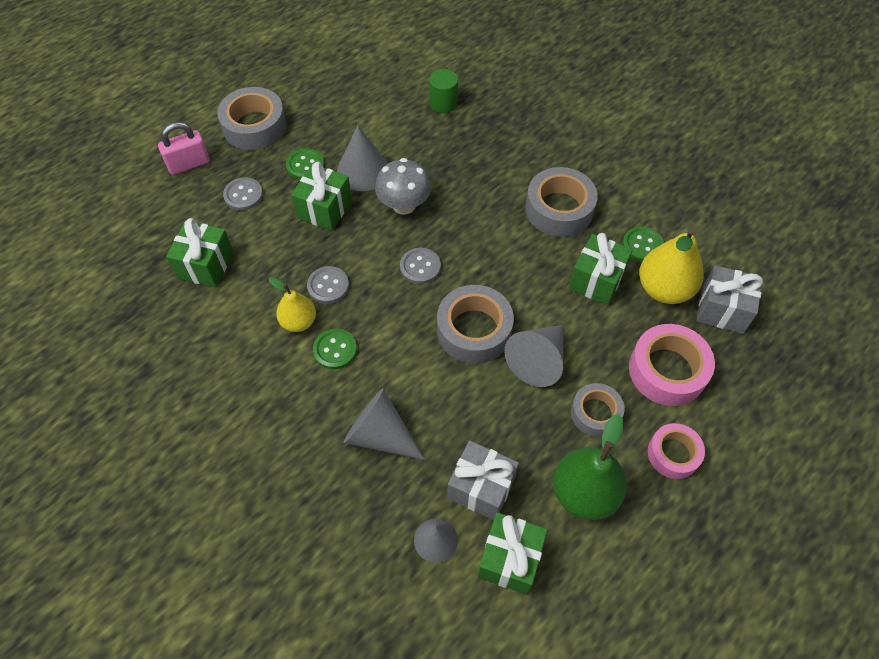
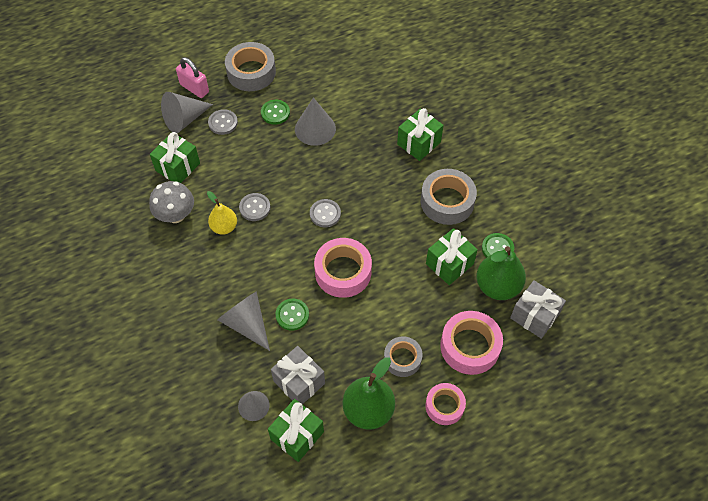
camera: 20 degrees right, 0 degrees up
(189, 164) = (194, 88): pink padlock -> pink padlock turned 45 degrees clockwise
(324, 209) = (275, 150): green gift -> green gift (419, 143)
(335, 350) = (241, 255): green button -> green button (292, 315)
(404, 205) = (333, 164): grey mushroom -> grey mushroom (175, 215)
(443, 103) = (397, 93): green cylinder -> none
(474, 330) = (343, 272): grey tape -> pink tape
(538, 360) = (379, 308): grey cone -> grey cone (184, 119)
(664, 289) = (497, 286): yellow pear -> green pear

